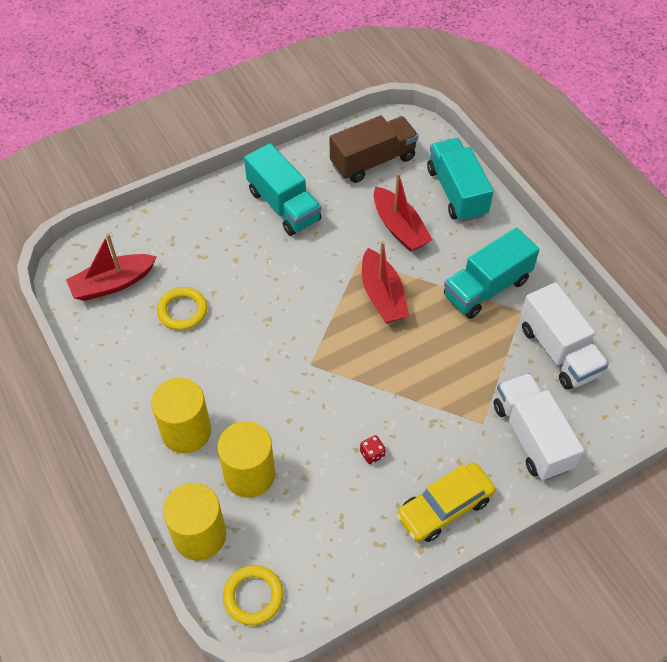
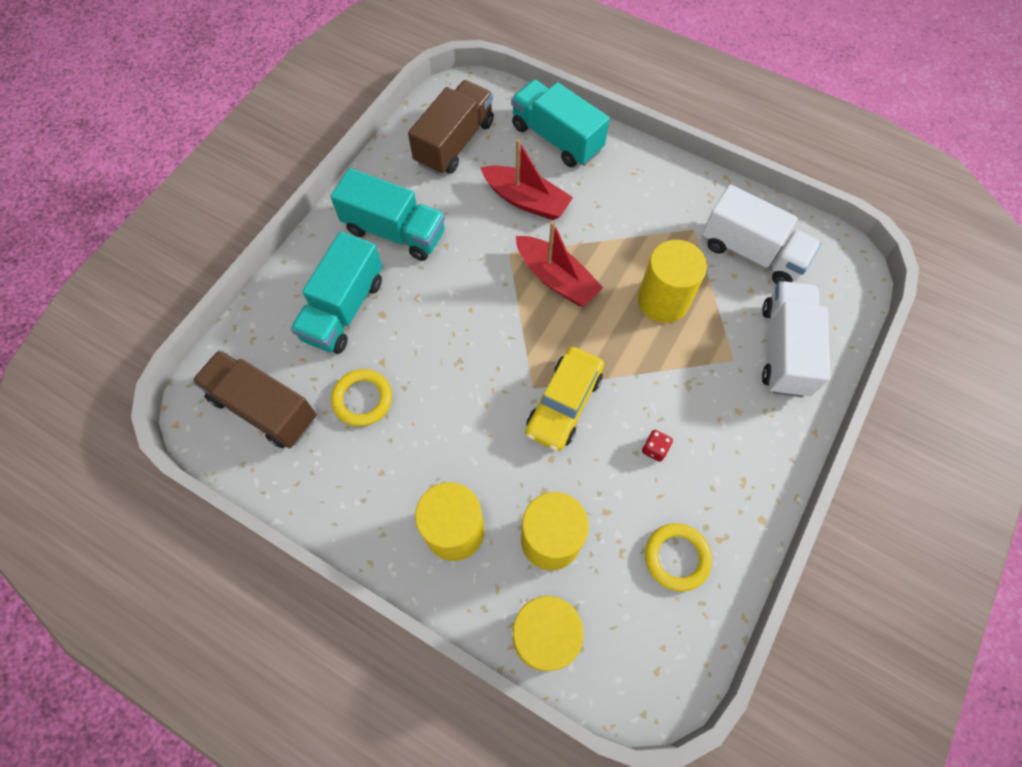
camera: 30 degrees left, 10 degrees up
(113, 283) = (264, 408): red boat -> brown truck
(253, 596) = (641, 669): yellow ring -> yellow ring (676, 557)
(444, 507) = (755, 465): yellow car -> yellow car (564, 403)
(456, 351) = (663, 300): none -> yellow cylinder
(486, 288) = (648, 222): turquoise truck -> turquoise truck (344, 309)
(531, 436) = (784, 349): white truck -> white truck turned 60 degrees clockwise

